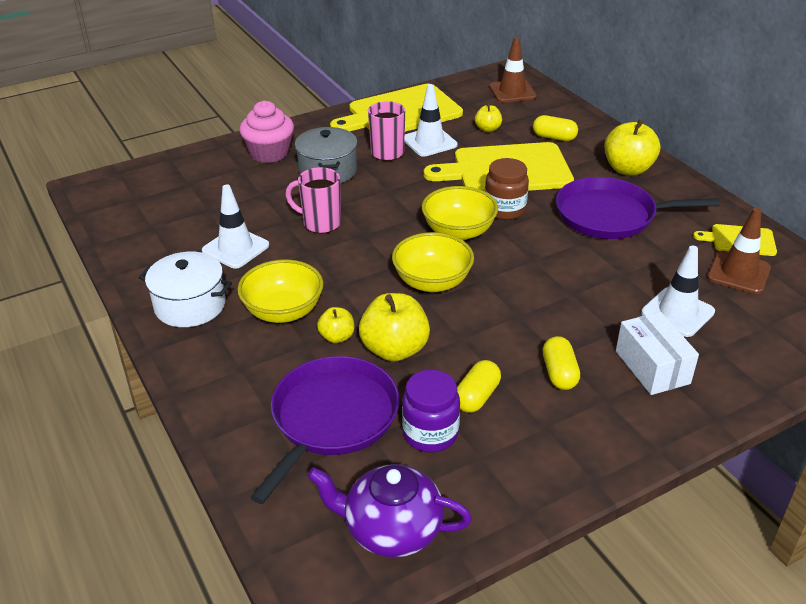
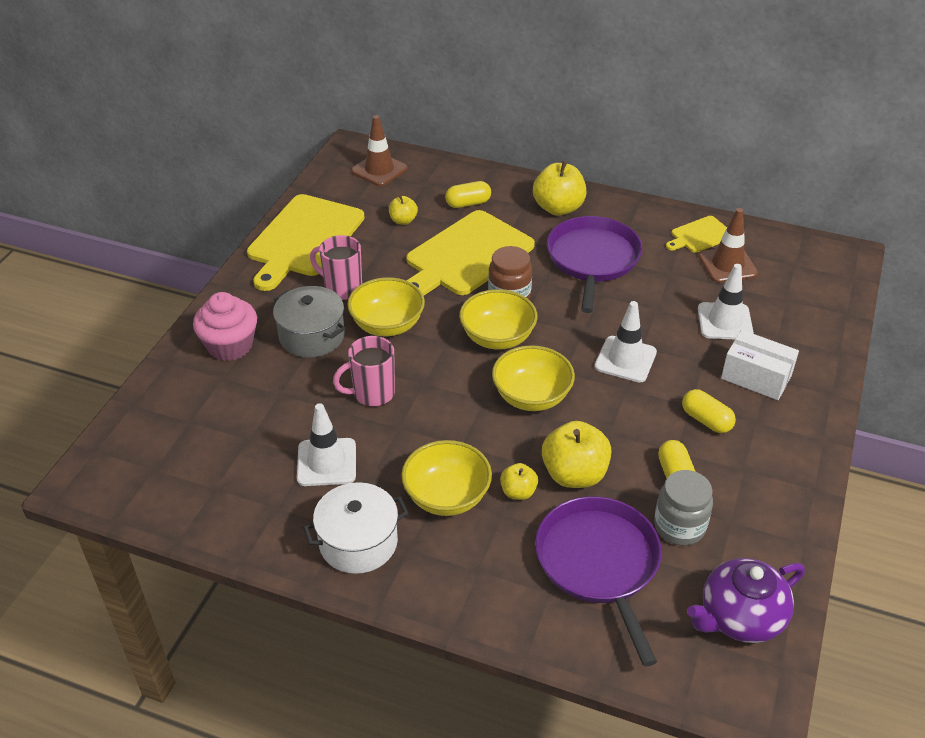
camera: 40 degrees left, 5 degrees up
(388, 187) = (387, 325): none -> yellow bowl
(429, 142) = (368, 259): white traffic cone -> white traffic cone (625, 359)
(430, 434) = (679, 526): purple jar -> grey jar
(610, 215) = (592, 260): purple pan -> purple pan turned 135 degrees clockwise

